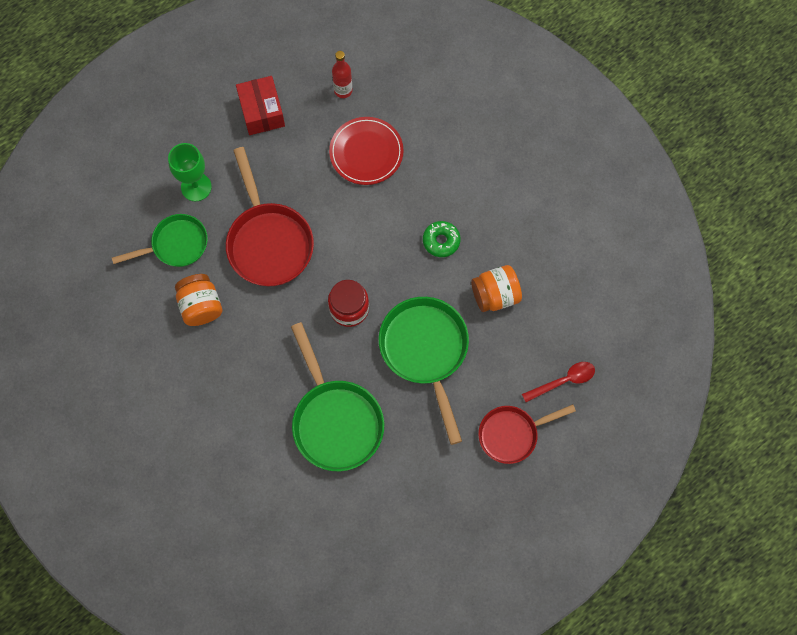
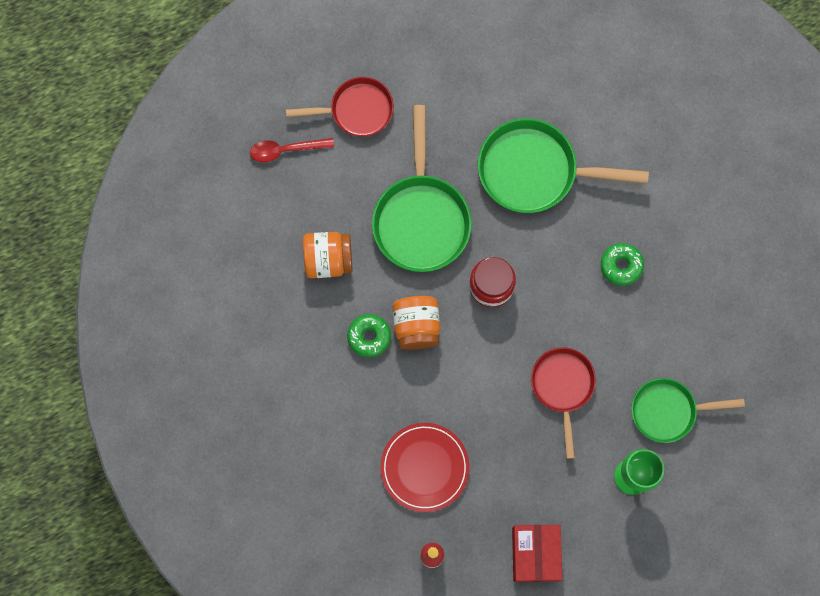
camera: 165 degrees left, 5 degrees up
(201, 306) = (653, 331): orange jar -> orange jar (416, 326)
(240, 355) = (621, 266): none -> green donut
(268, 241) = (562, 387): red pan -> red pan, size x0.64
(335, 420) = (535, 171): green pan -> green pan turned 75 degrees counterclockwise

